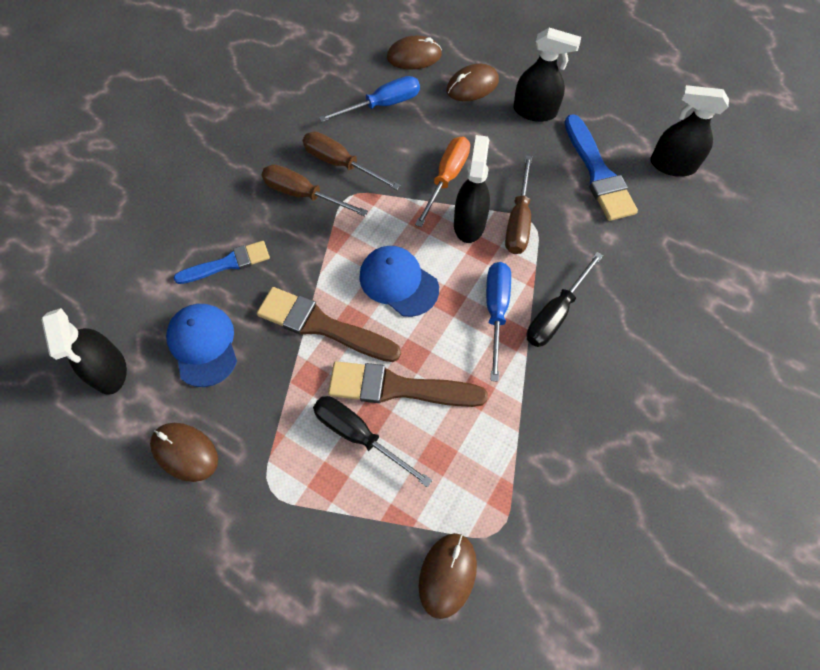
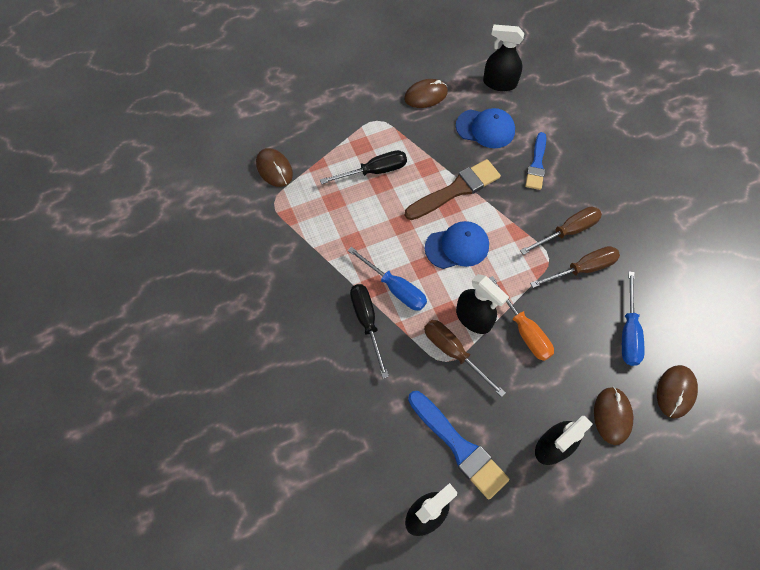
camera: 125 degrees right, 0 degrees up
(399, 388) = (386, 205): brown brush -> none
(597, 172) = (458, 446): blue brush -> blue brush turned 150 degrees counterclockwise

